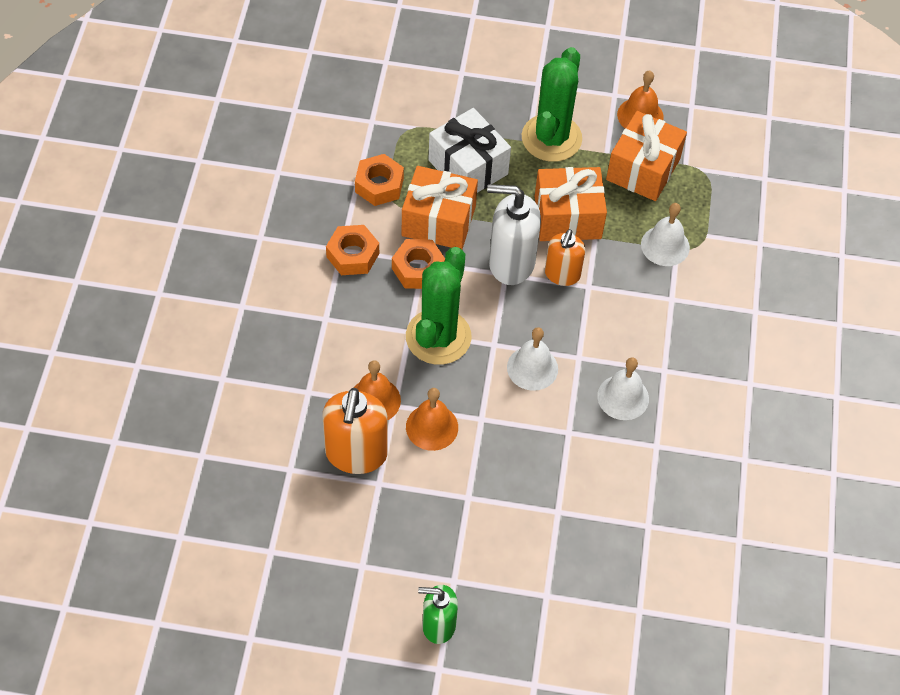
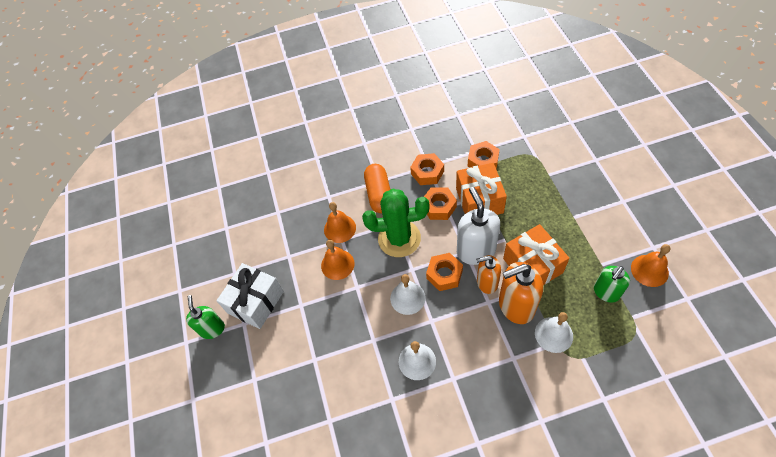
camera: 75 degrees right, 0 degrees up
(349, 328) = (379, 194): none -> orange capsule
(356, 454) = (301, 237): orange soap dispenser -> orange soap dispenser (516, 306)
(468, 167) = (529, 196): white gift -> white gift (256, 302)
(523, 312) = (444, 274): none -> orange nut
(551, 138) = (587, 228): green cactus -> none
(643, 169) = (606, 292): orange gift -> green soap dispenser

